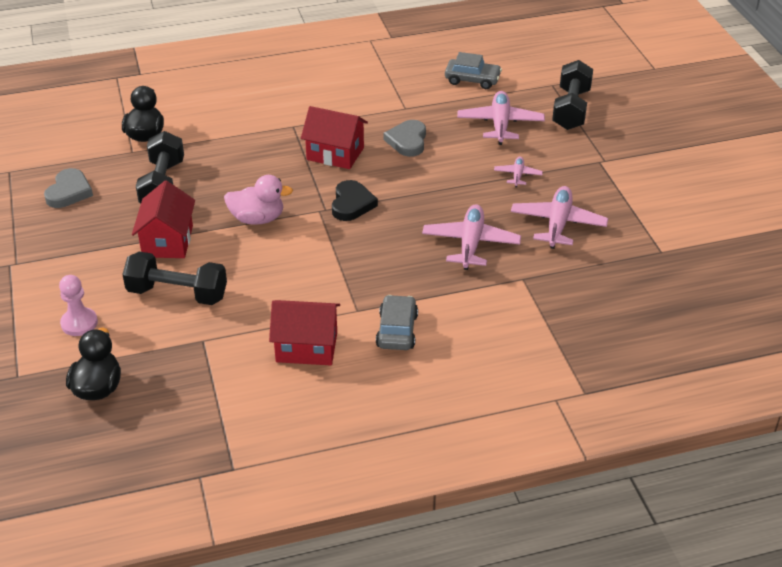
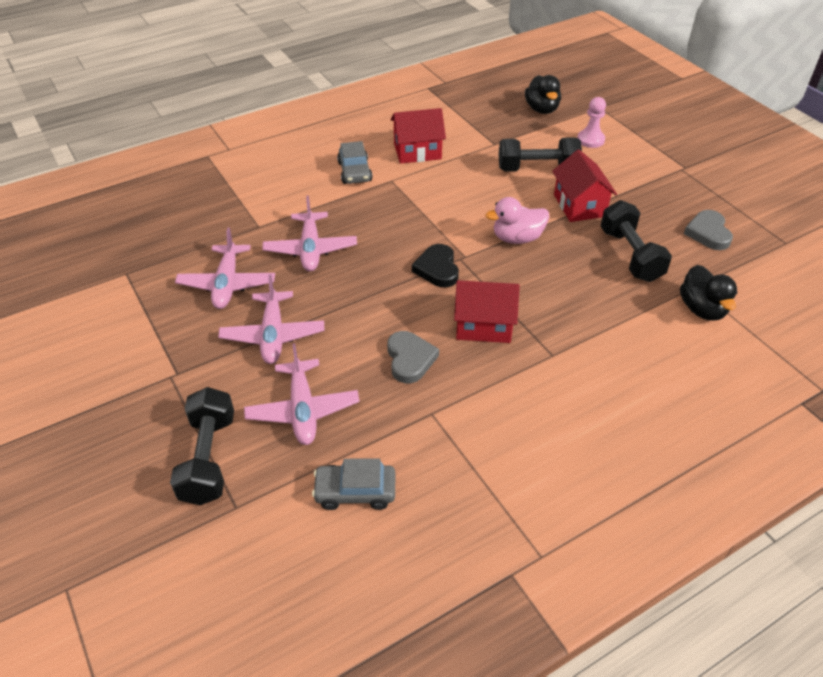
camera: 165 degrees right, 5 degrees up
(517, 175) = (273, 335): pink plane -> pink plane, size x1.90

